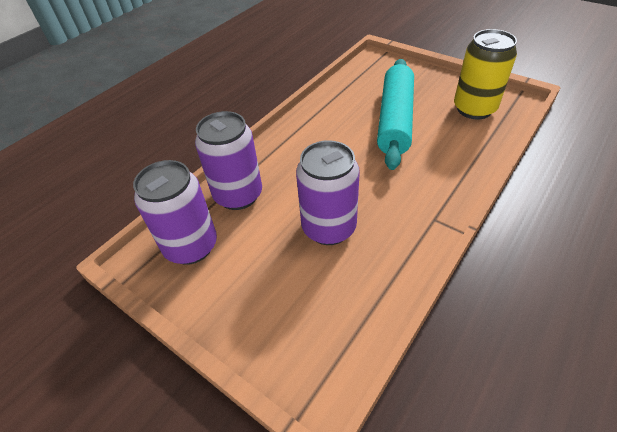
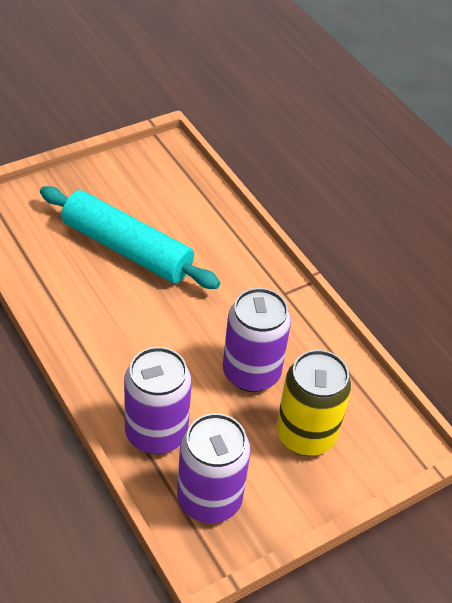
camera: 75 degrees left, 0 degrees up
(474, 109) = (157, 183): yellow can -> yellow can (305, 435)

